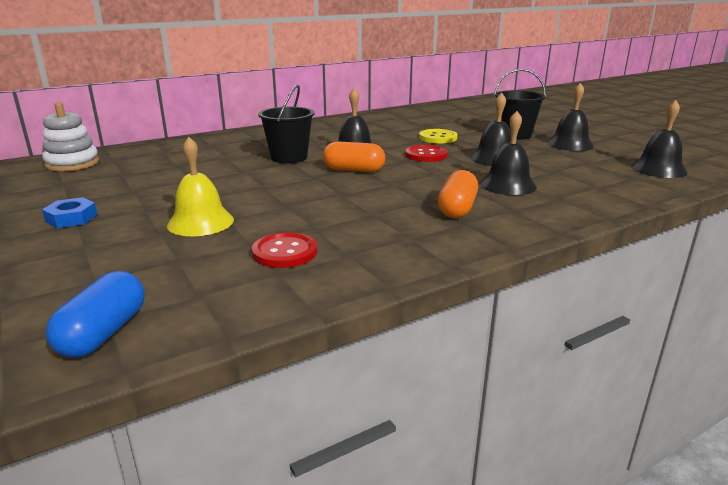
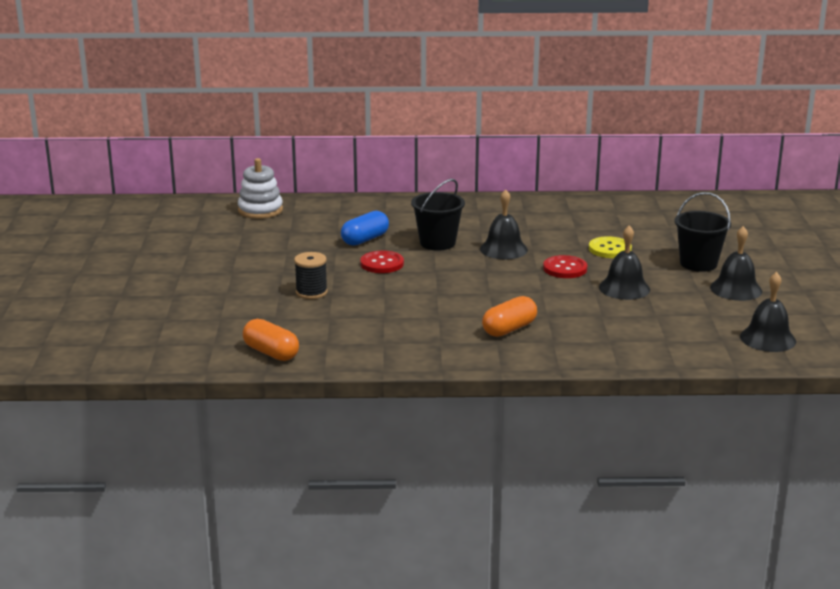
camera: 30 degrees right, 0 degrees up
(71, 218) = (231, 267): blue nut -> none
(104, 333) = (207, 351): blue capsule -> blue capsule (365, 239)
(200, 222) = (311, 292): yellow bell -> black spool
(284, 252) = (344, 330): red button -> red button (382, 264)
(354, 170) = (476, 271): orange capsule -> orange capsule (271, 353)
(508, 185) = (588, 319): black bell -> none

